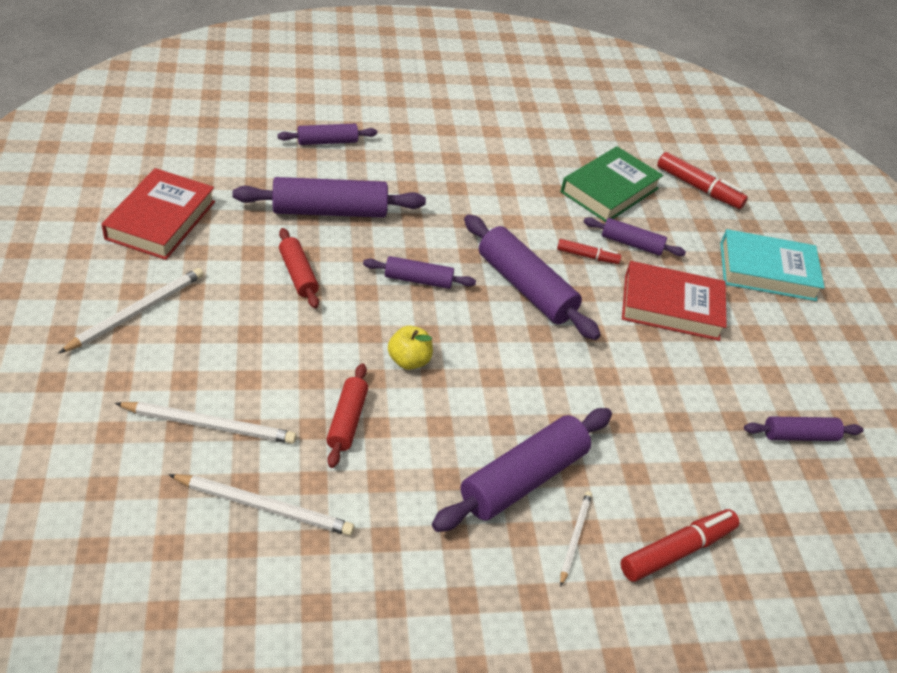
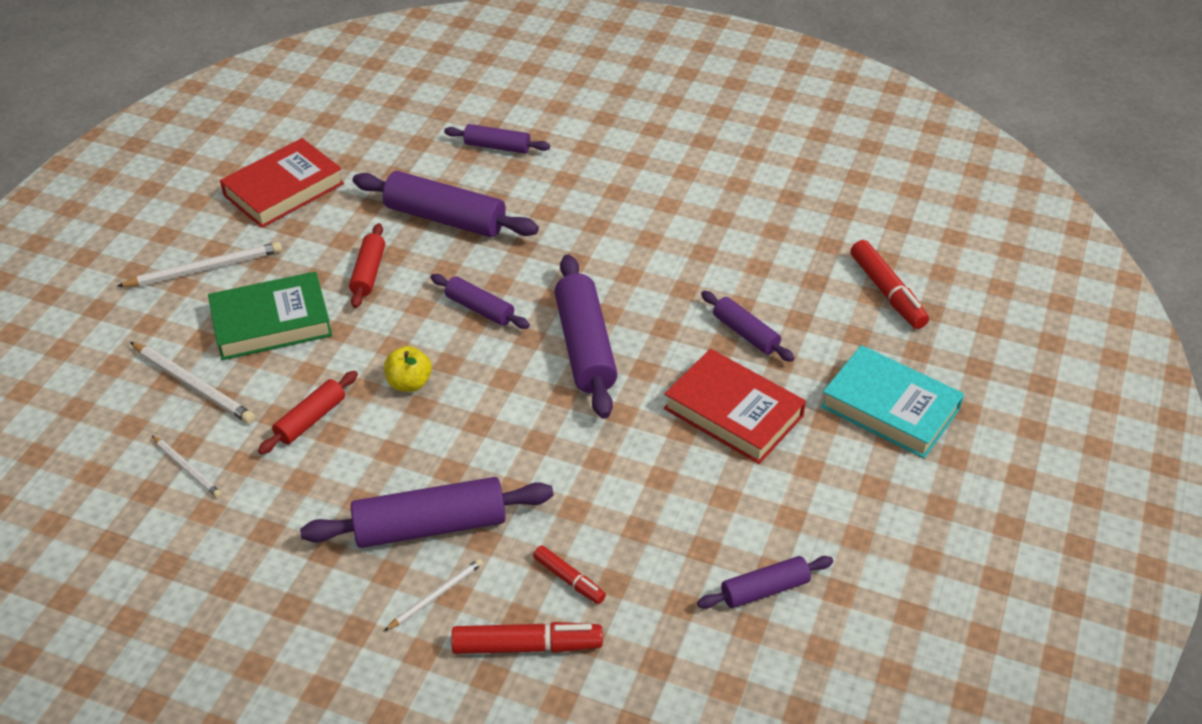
camera: 35 degrees right, 0 degrees up
(264, 506) = (187, 468): white pencil -> white pencil, size x0.61
(587, 256) = (681, 333): red marker -> red marker (569, 579)
(609, 190) = (771, 269): green book -> green book (271, 322)
(799, 435) = (764, 589): purple rolling pin -> purple rolling pin turned 45 degrees counterclockwise

